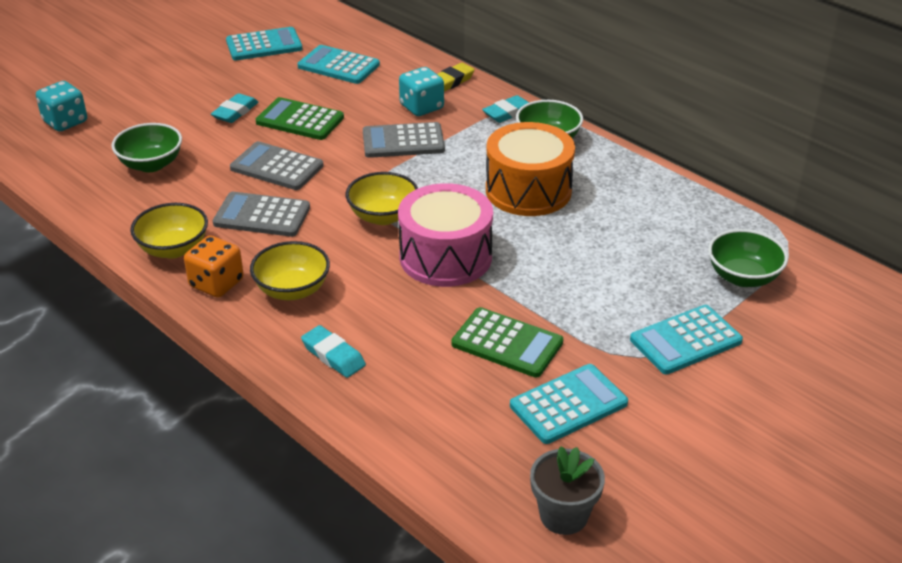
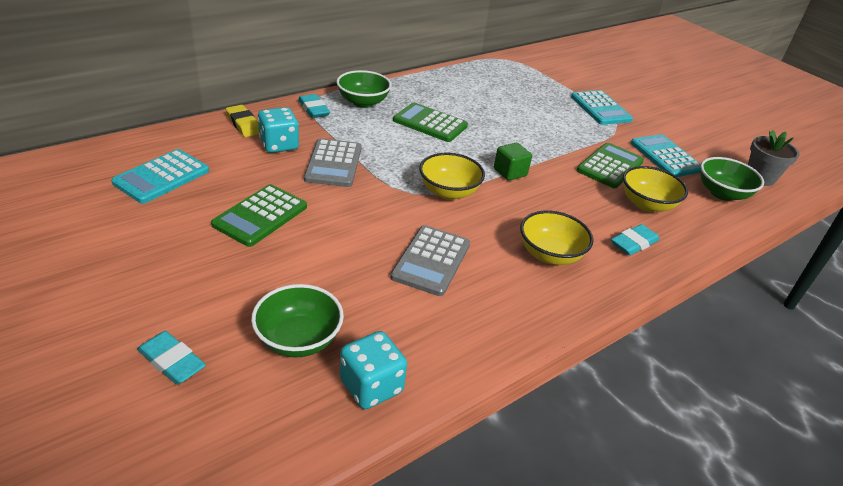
camera: 85 degrees left, 0 degrees up
(65, 122) = (131, 434): turquoise dice -> turquoise dice (371, 386)
(173, 249) = (478, 329): yellow bowl -> yellow bowl (646, 204)
(216, 283) = (539, 301): orange dice -> none
(235, 112) = (214, 259): turquoise eraser -> turquoise eraser (171, 361)
(264, 45) = (63, 221): turquoise calculator -> none
(276, 167) = (346, 241): grey calculator -> none
(445, 257) = (510, 172): pink drum -> green cube
(528, 190) = (430, 123): orange drum -> green calculator
(743, 277) = (540, 79): green bowl -> green bowl (722, 193)

